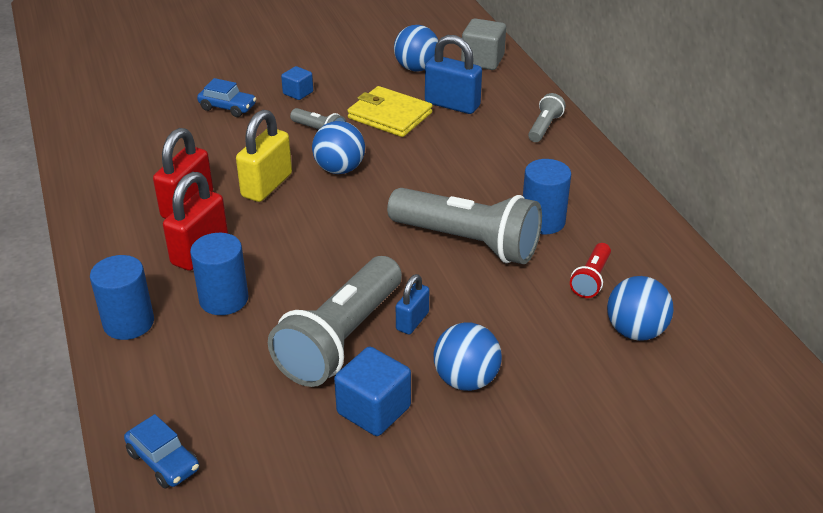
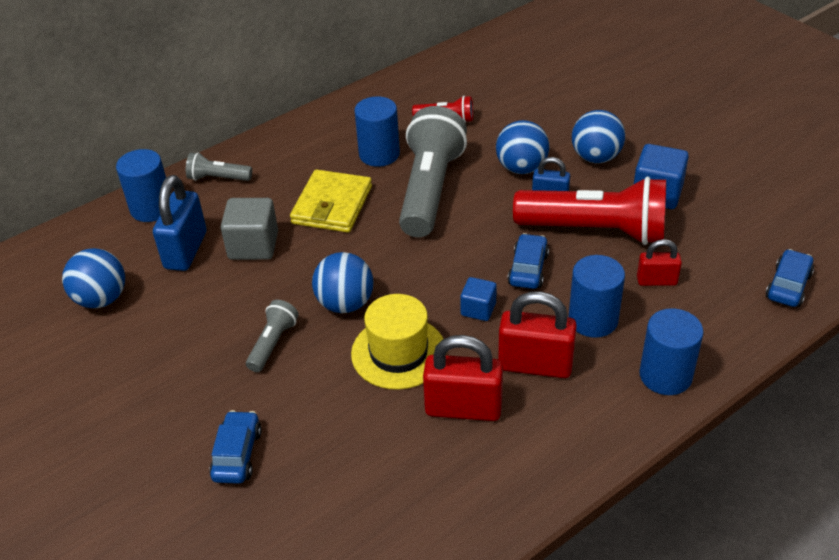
camera: 105 degrees left, 5 degrees up
(242, 359) = (656, 281): none -> red padlock
(267, 185) = (398, 352): yellow padlock -> yellow hat
(298, 93) = (184, 393): blue cube -> blue cube (478, 309)
(315, 277) = (528, 269): none -> blue car
(340, 339) = (595, 231): grey flashlight -> red flashlight
(390, 115) = (221, 293): yellow wallet -> yellow wallet (332, 205)
(482, 60) = (75, 248): grey cube -> grey cube (253, 245)
(516, 93) = (152, 208): none -> blue cylinder
(635, 331) = (495, 93): blue ball -> blue ball (521, 168)

